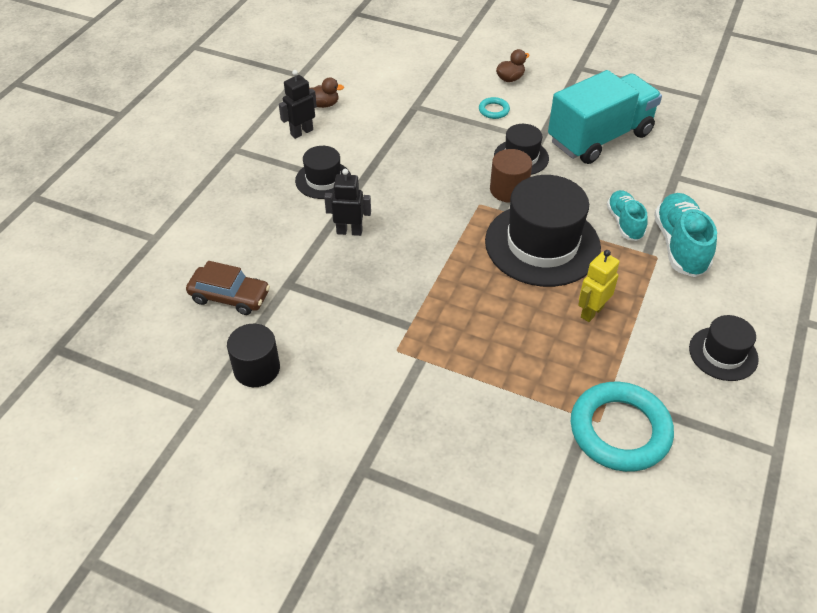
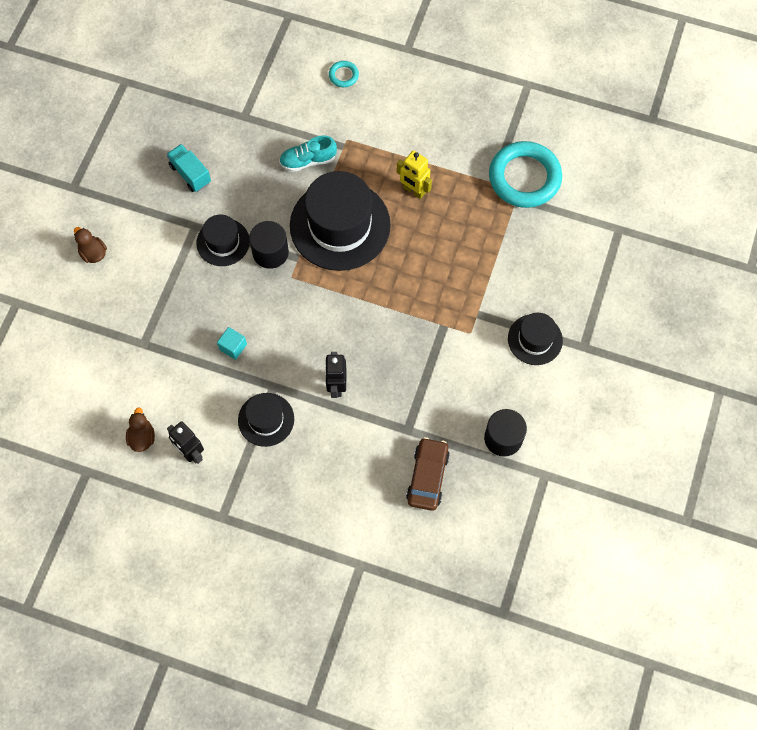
camera: 95 degrees left, 20 degrees up
(404, 161) = (233, 347): none -> turquoise cube
(494, 110) = (149, 268): turquoise ring -> turquoise ring (343, 75)
(509, 190) = (270, 252): brown cylinder -> black cylinder
(599, 137) = (190, 174): turquoise truck -> turquoise truck, size x0.45
(680, 246) = (333, 122): turquoise shoe -> none
(723, 353) = (445, 105): black hat -> black hat (535, 339)

